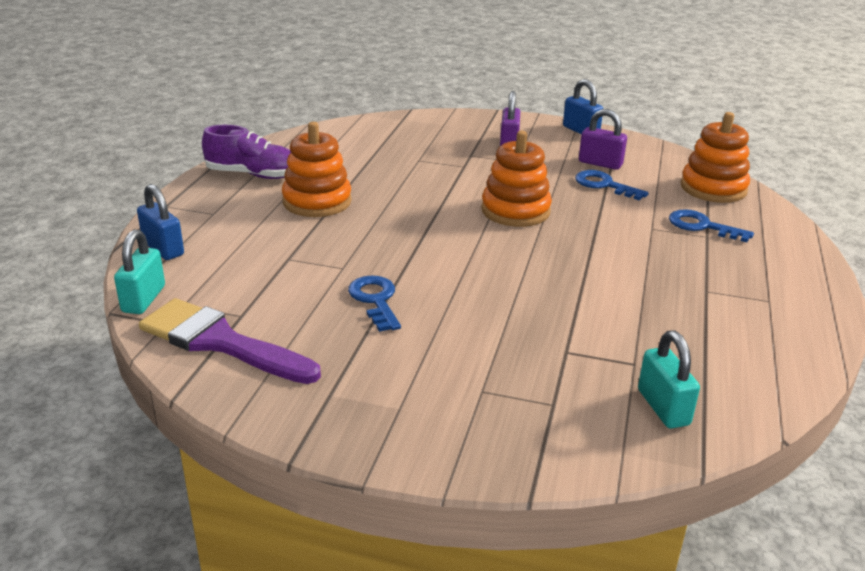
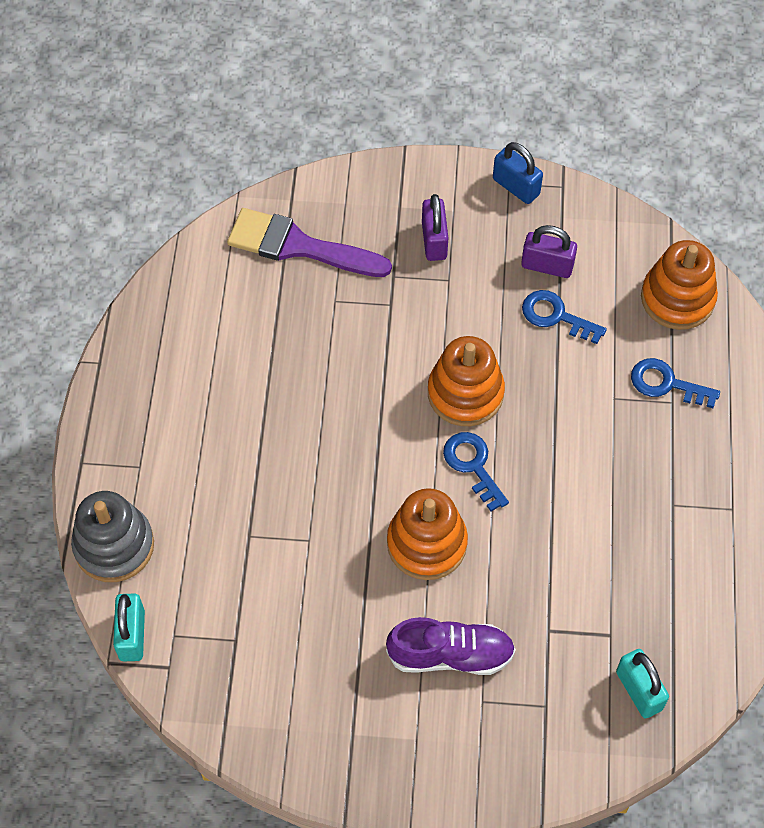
camera: 10 degrees left, 30 degrees up
(163, 249) = (114, 545): blue padlock -> grey stacking toy
(221, 342) = (232, 684): purple brush -> purple brush (299, 246)
(254, 175) = (154, 376): purple shoe -> purple shoe (450, 655)
(317, 202) = (245, 419): orange stacking toy -> orange stacking toy (427, 543)
(375, 300) = (356, 589): blue key -> blue key (473, 465)

